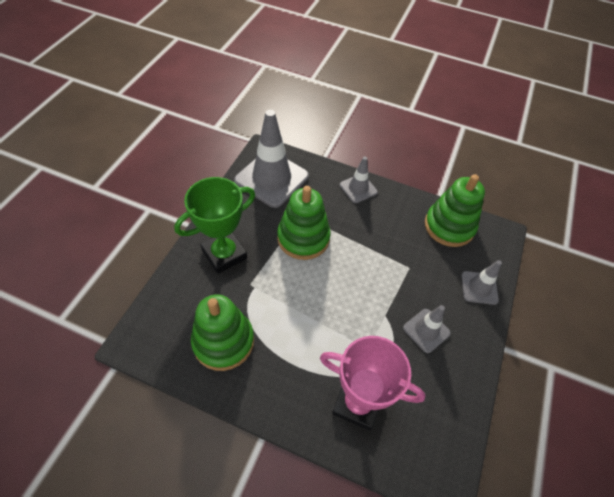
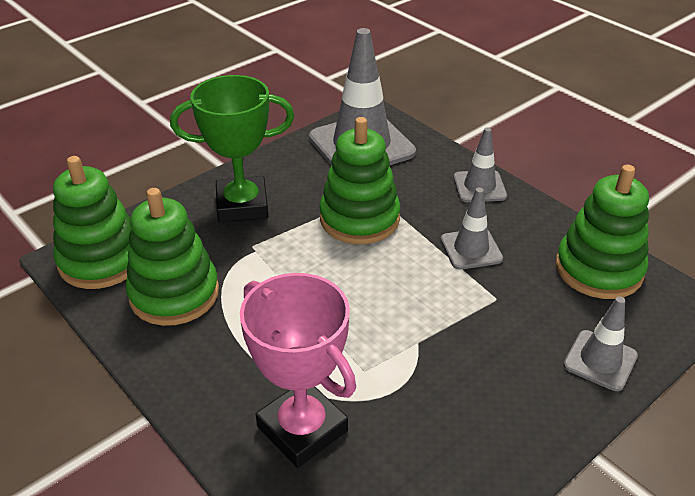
camera: 30 degrees right, 15 degrees down
(157, 335) = (101, 260): none -> green stacking toy
(426, 330) = (471, 382): grey traffic cone -> grey traffic cone (471, 249)

